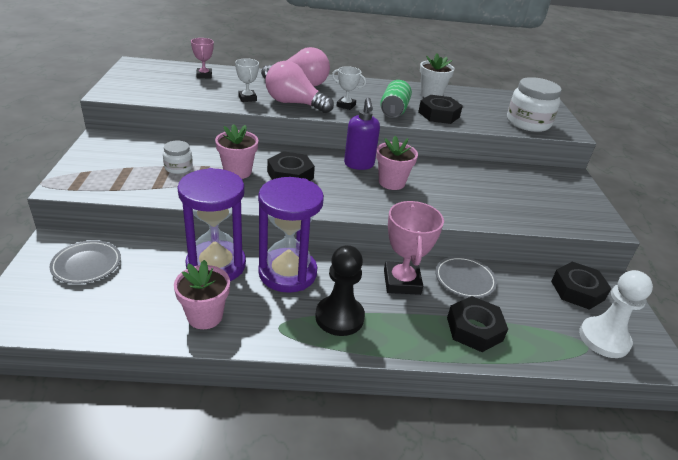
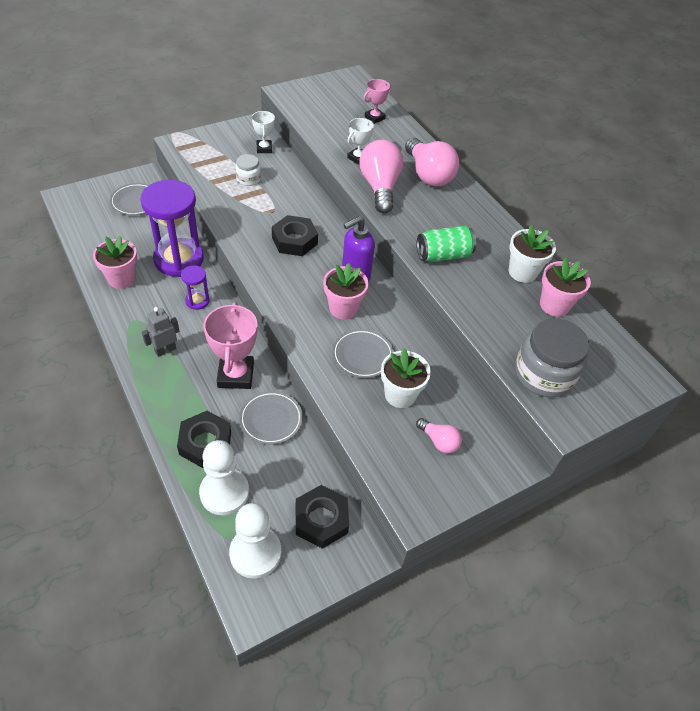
camera: 60 degrees right, 15 degrees up
(237, 172) = (271, 210): pink flower pot -> pink flower pot (554, 305)
(287, 273) = (197, 301): purple hourglass -> purple hourglass, size x0.46
(339, 317) = (165, 350): black pawn -> grey robot
(346, 105) = (415, 219): white trophy -> white trophy (264, 148)
(402, 282) = (235, 375): pink trophy -> pink trophy turned 60 degrees counterclockwise
(439, 114) = (474, 291): black nut -> none
(449, 193) = (362, 356): none -> grey plate
(496, 192) = (400, 394): none -> white flower pot
(528, 123) = (543, 374): white jar -> grey jar
(535, 336) = (224, 492): none -> white pawn
(546, 194) = (439, 441): none -> pink light bulb

